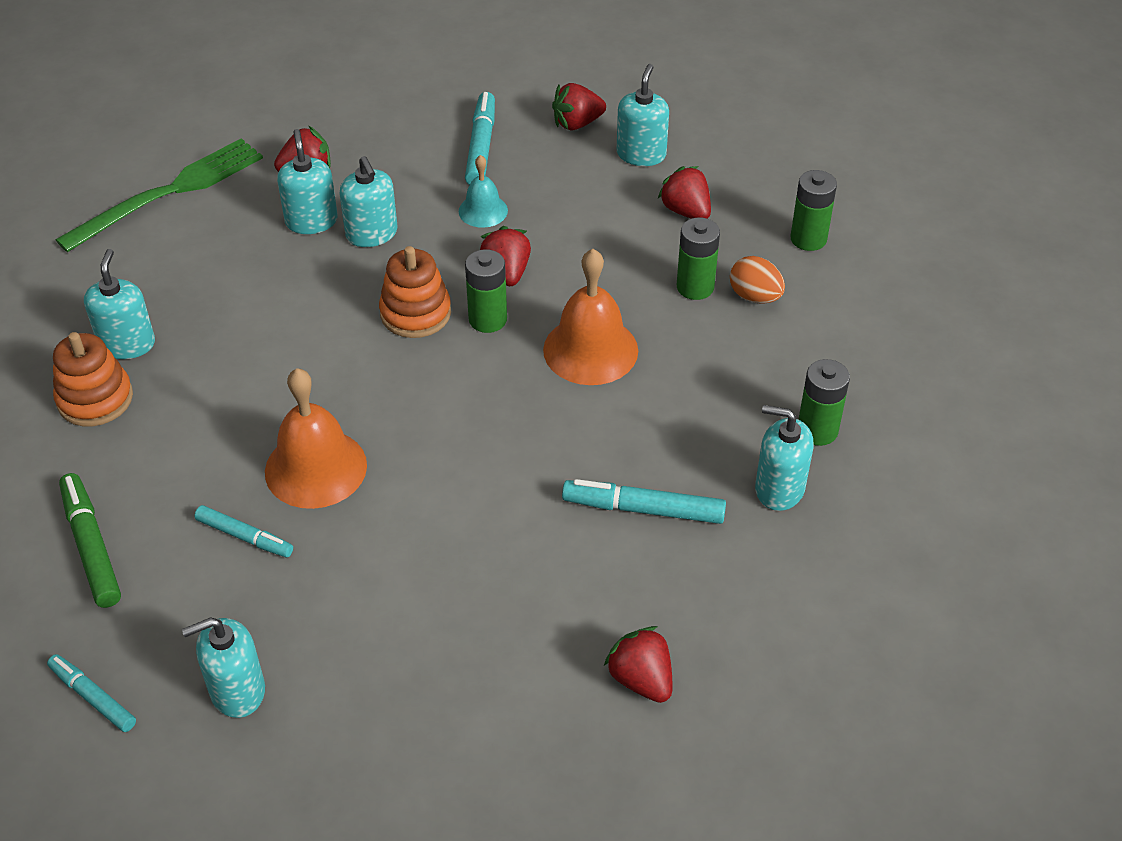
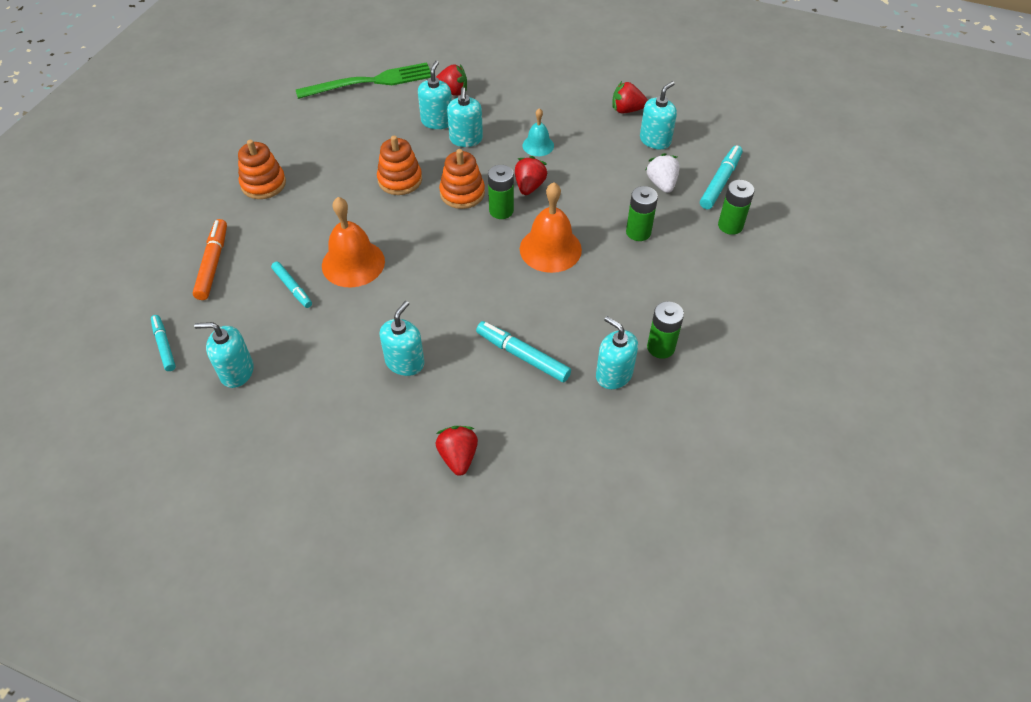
camera: 25 degrees right, 5 degrees up
(91, 546) = (213, 264): green marker -> orange marker
(127, 344) = (298, 159): turquoise soap dispenser -> turquoise soap dispenser (405, 362)
(309, 324) = (400, 180): none -> orange stacking toy
(481, 146) = (560, 107): turquoise marker -> turquoise marker (720, 182)
(686, 211) = (661, 184): red strawberry -> white strawberry
(755, 296) = (672, 250): orange egg -> none

